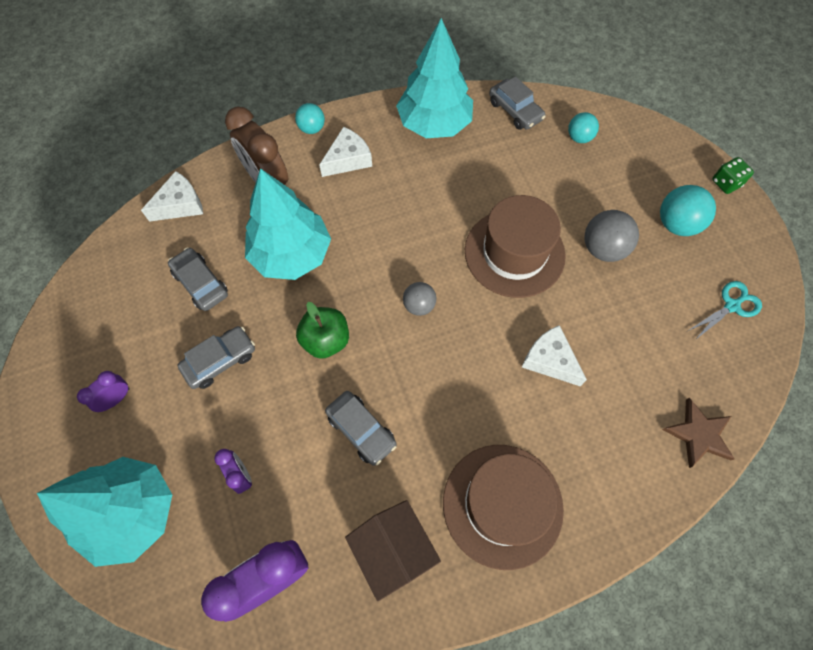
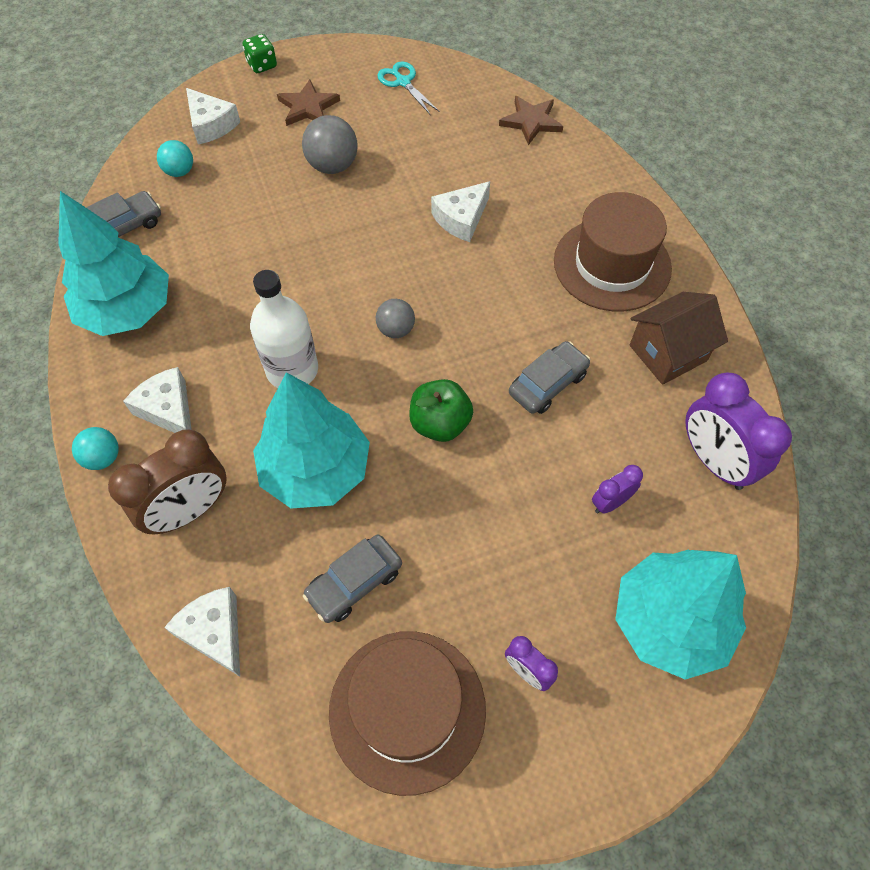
camera: 90 degrees left, 5 degrees down
(220, 360) = (469, 543): grey car -> none
(380, 233) = (292, 370): none -> white bottle
(514, 253) = (332, 240): brown hat -> brown hat (407, 710)
(638, 153) = (211, 125): none -> white cheese
(676, 224) = (308, 107): turquoise ball -> brown star

